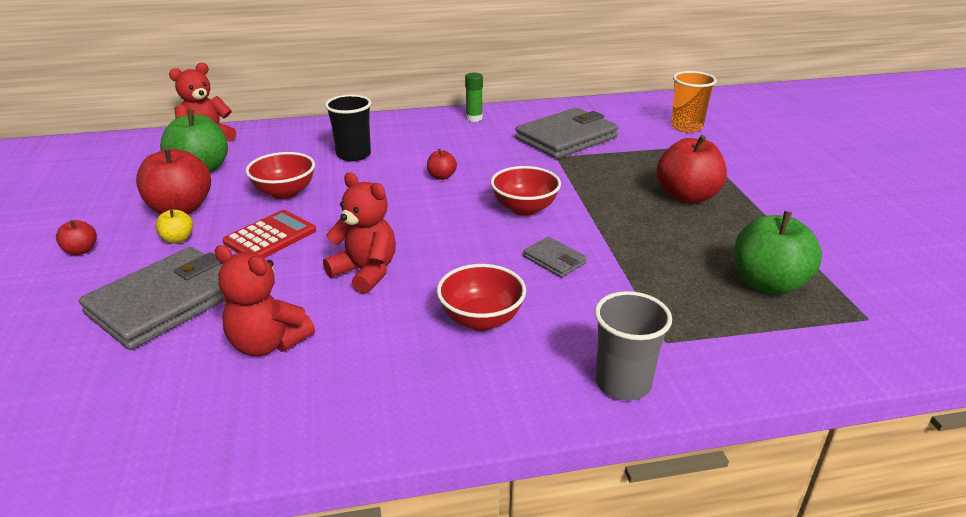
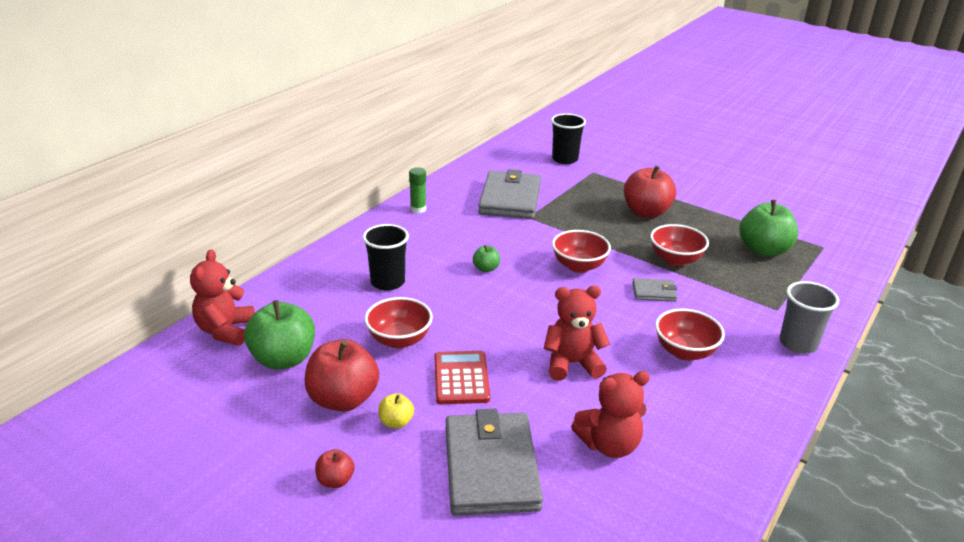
camera: 45 degrees left, 0 degrees up
(441, 177) = (486, 268): red apple -> green apple
(635, 246) = (675, 260): none -> red bowl
(686, 127) = (565, 159): orange cup -> black cup

